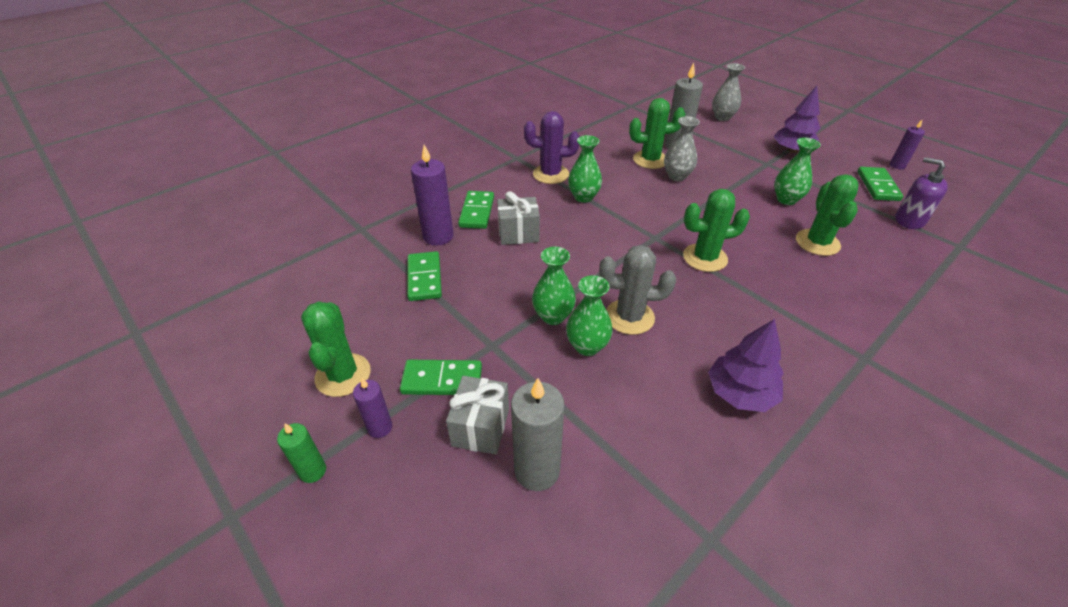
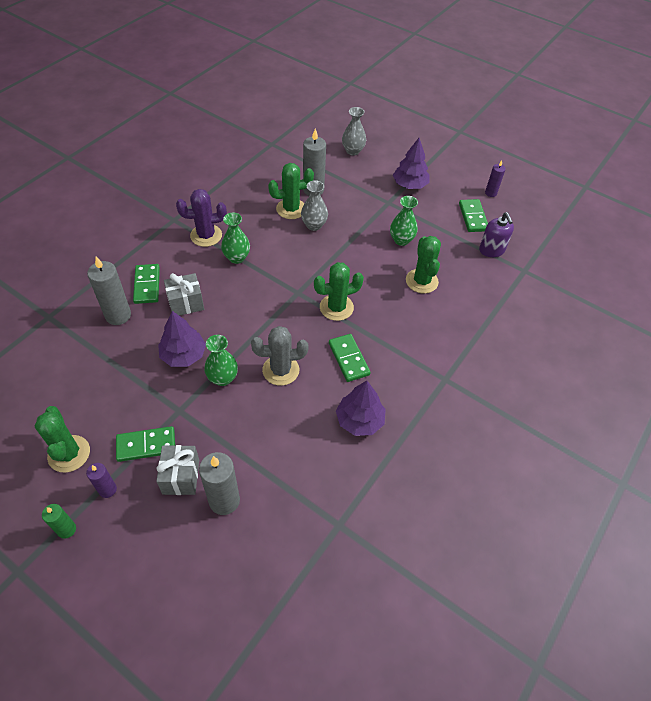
camera: 15 degrees left, 10 degrees up
(424, 278) = (115, 358): green domino -> green domino (349, 359)
(438, 236) = (118, 315): purple candle -> grey candle
(507, 285) = (183, 355): none -> purple tree
(587, 346) = (251, 400): green vase -> none
(909, 220) = (491, 250): purple soap dispenser -> purple soap dispenser turned 135 degrees counterclockwise

